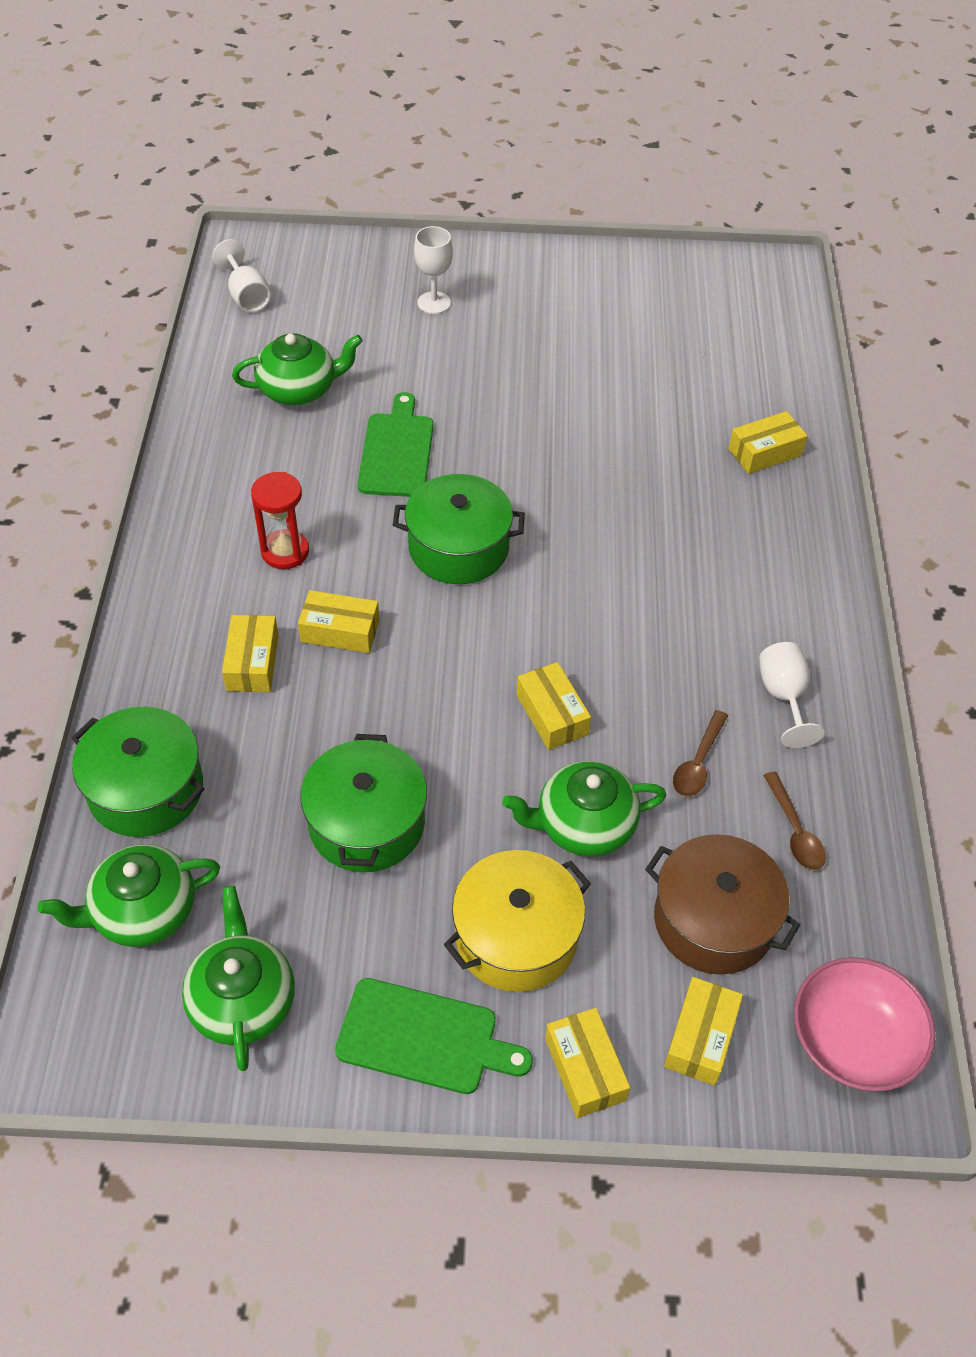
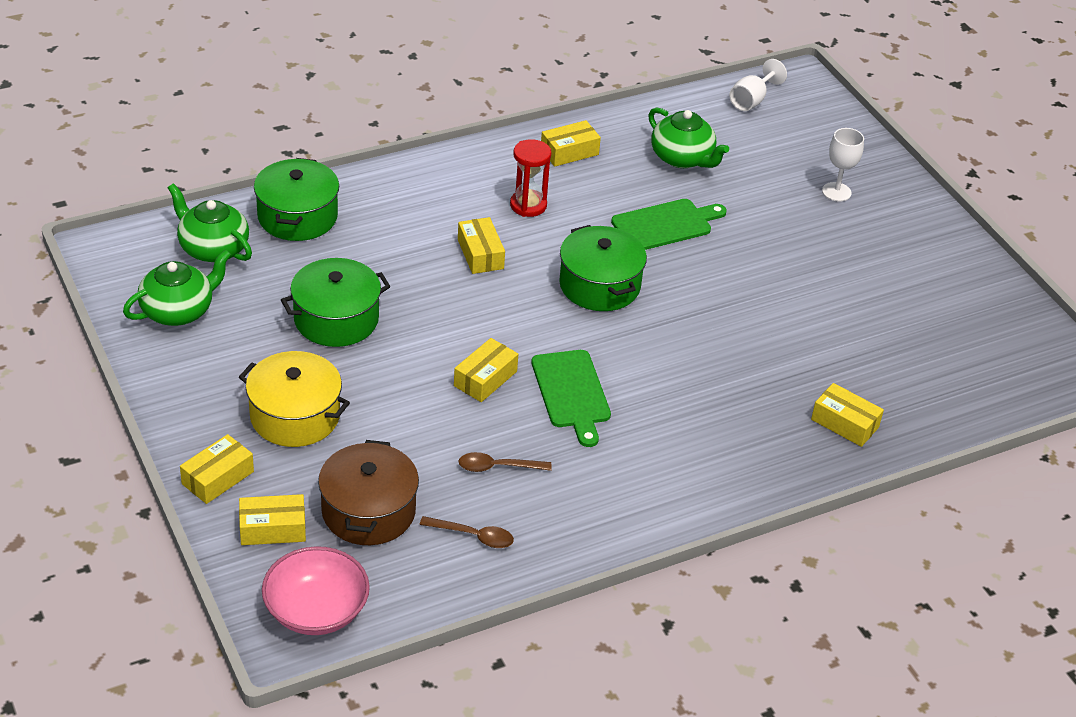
camera: 60 degrees right, 10 degrees down
(252, 662) = (424, 225): yellow box -> yellow box (569, 152)
(424, 1038) = (198, 397): green cutting board -> green cutting board (571, 393)
(583, 825) = (403, 422): green teapot -> none
(783, 696) = (594, 499): white goblet -> none
(795, 830) = (473, 536): brown spoon -> brown spoon turned 120 degrees counterclockwise

